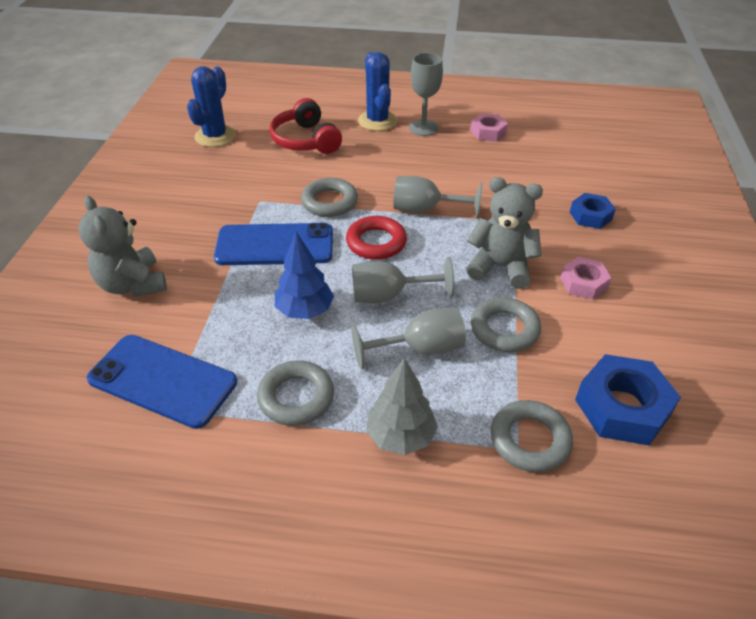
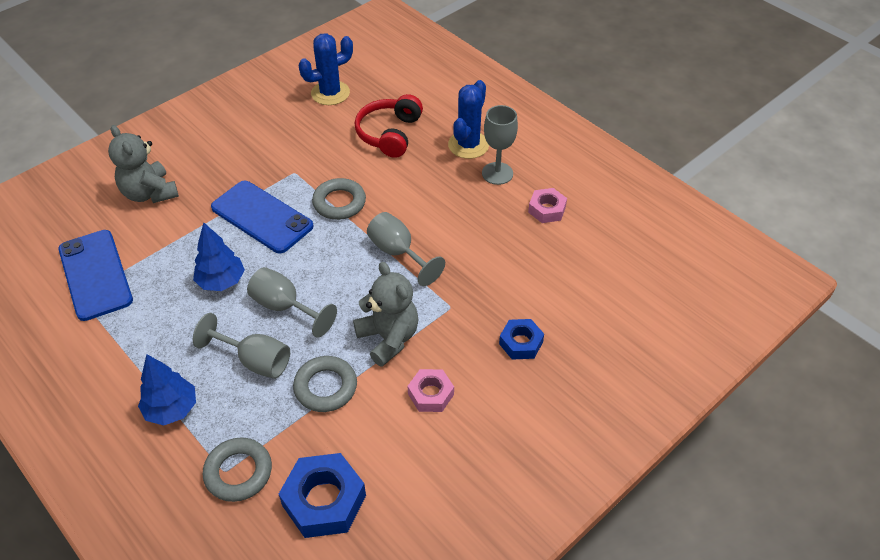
camera: 40 degrees right, 5 degrees up
(133, 284) = (149, 193): grey teddy bear -> grey teddy bear turned 45 degrees counterclockwise
(296, 397) = (148, 339): grey ring -> none
(376, 242) = (329, 258): red ring -> none
(401, 436) = (172, 409): grey tree -> blue tree

